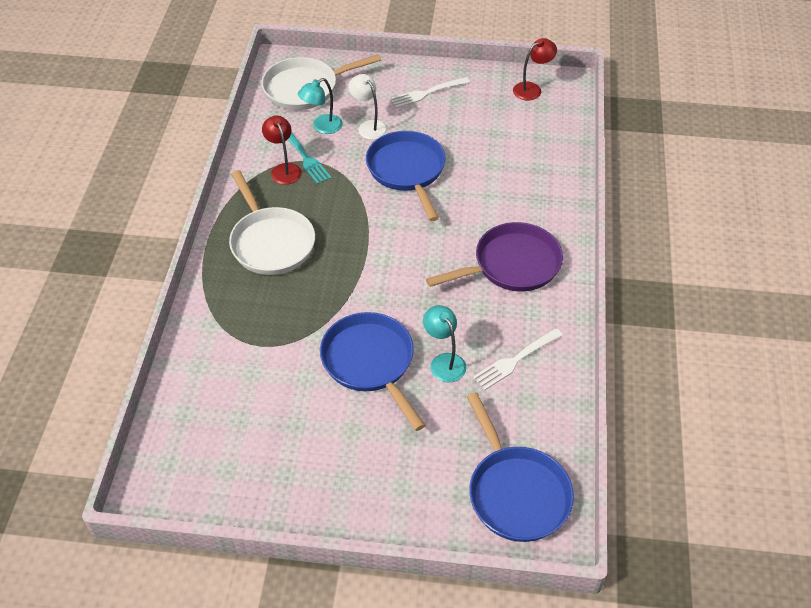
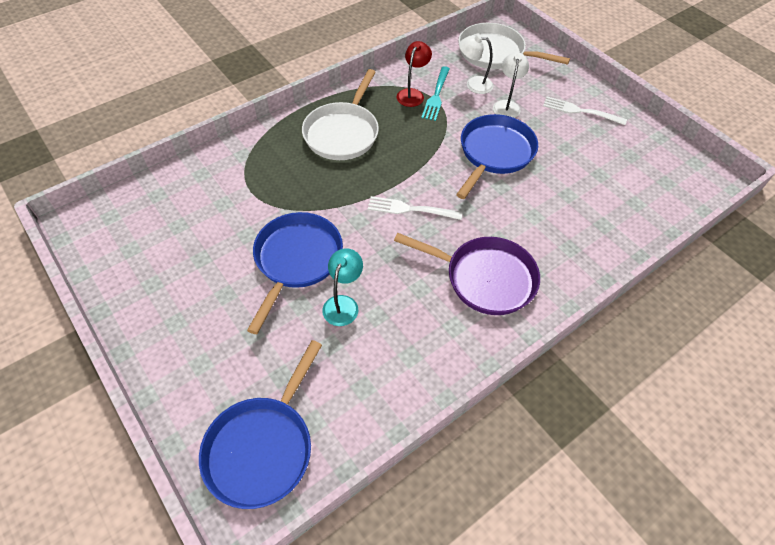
camera: 45 degrees right, 5 degrees up
(322, 127) = (473, 84): turquoise lamp -> white lamp
(515, 360) = (394, 350): white fork -> white fork (410, 209)
(532, 89) = (674, 163): red lamp -> none

